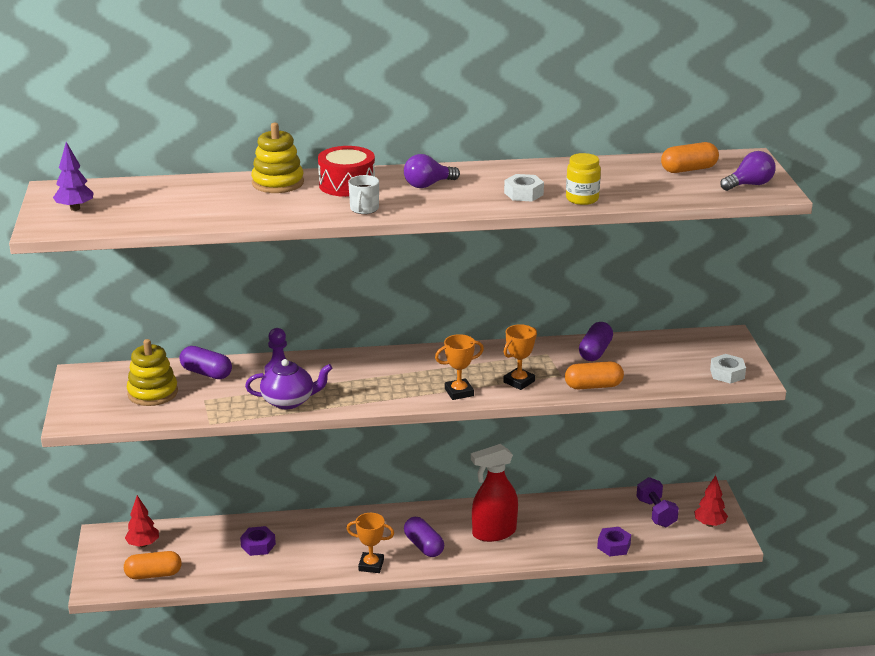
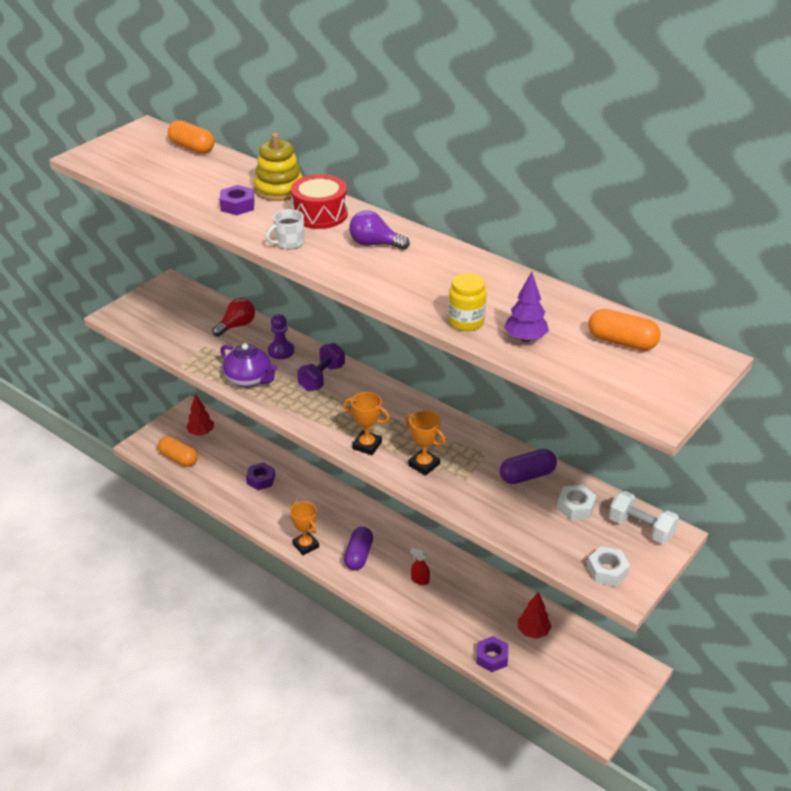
camera: 45 degrees right, 10 degrees up
(75, 208) = (127, 150): purple tree -> purple tree (525, 338)
(152, 393) = (185, 322): yellow stacking toy -> none
(206, 373) = (237, 326): purple capsule -> red light bulb
(268, 205) = (237, 205): none -> purple nut
(494, 533) = (420, 580): red spray bottle -> red spray bottle, size x0.43
(519, 382) = (424, 464): orange trophy -> orange trophy turned 45 degrees clockwise
(523, 194) = (429, 291): white nut -> white nut (575, 507)
(593, 386) = (474, 506): orange capsule -> orange capsule (192, 148)
(656, 513) = (566, 655): purple dumbbell -> purple dumbbell (322, 378)
(707, 342) = (640, 528): none -> white dumbbell
(709, 524) = (598, 698): red tree -> red tree (533, 632)
(749, 185) = (648, 390): purple light bulb -> none

